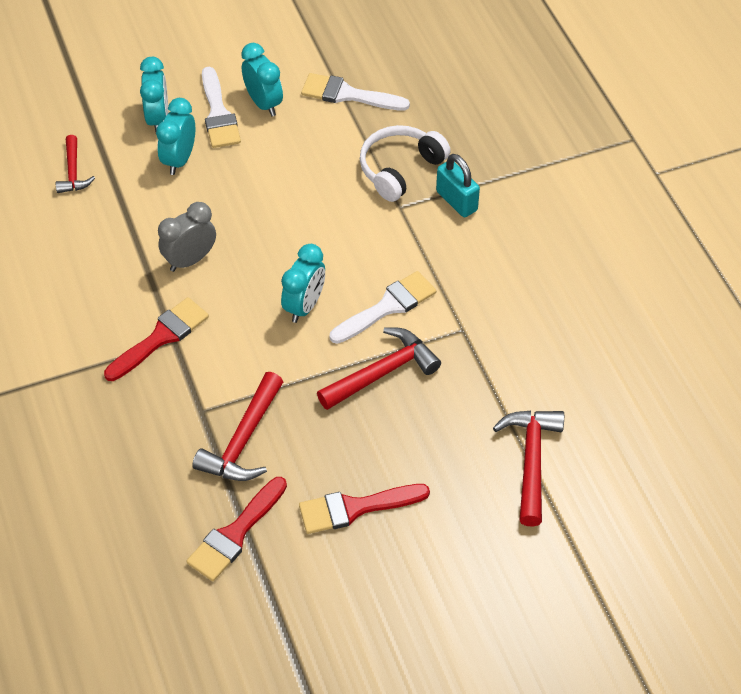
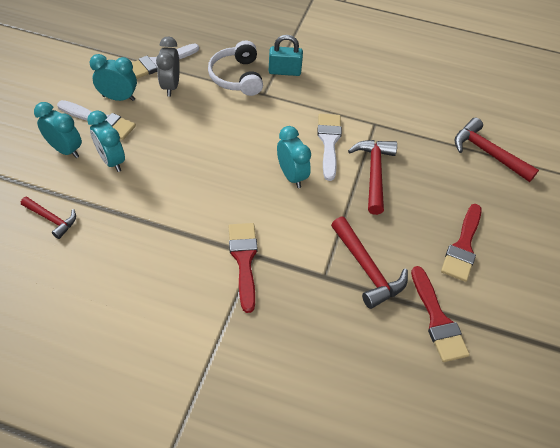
camera: 55 degrees left, 0 degrees up
(190, 260) = (197, 206): grey clock -> grey clock (171, 86)

